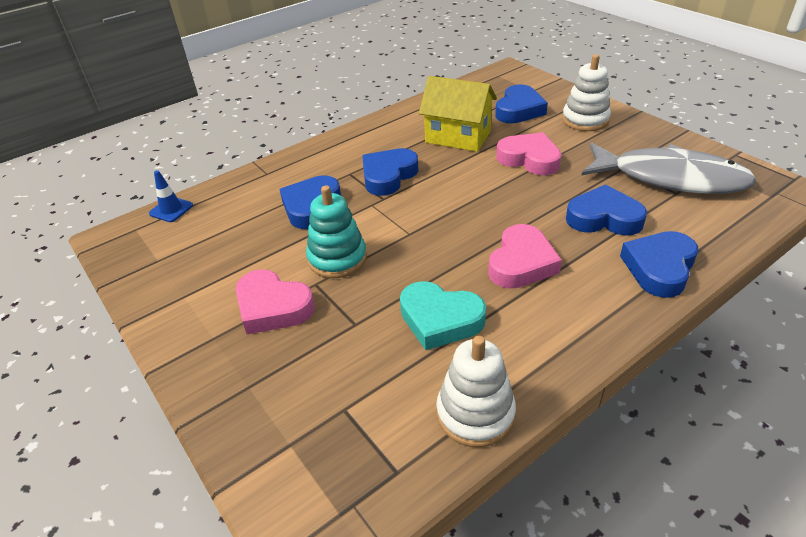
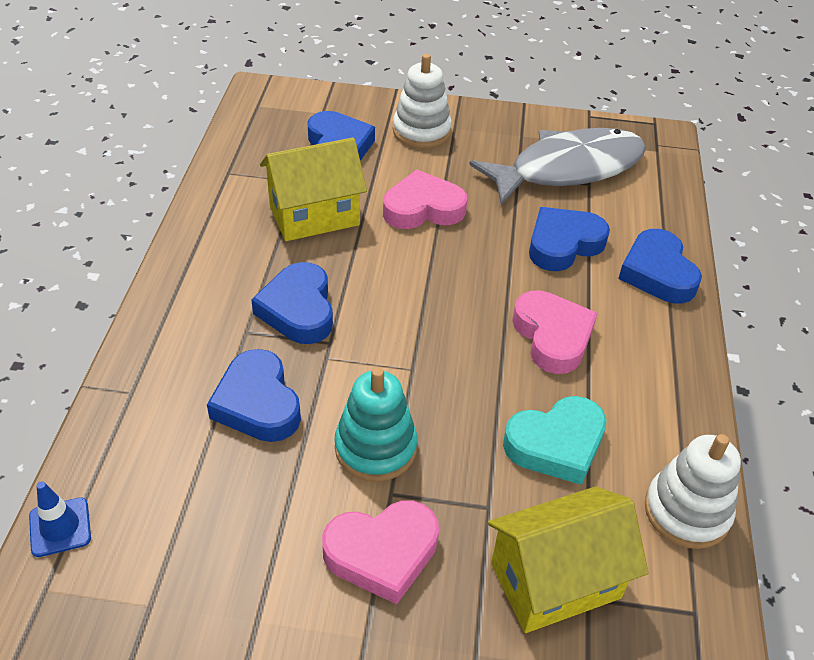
camera: 50 degrees left, 5 degrees up
(338, 386) = (555, 581): none -> yellow house

